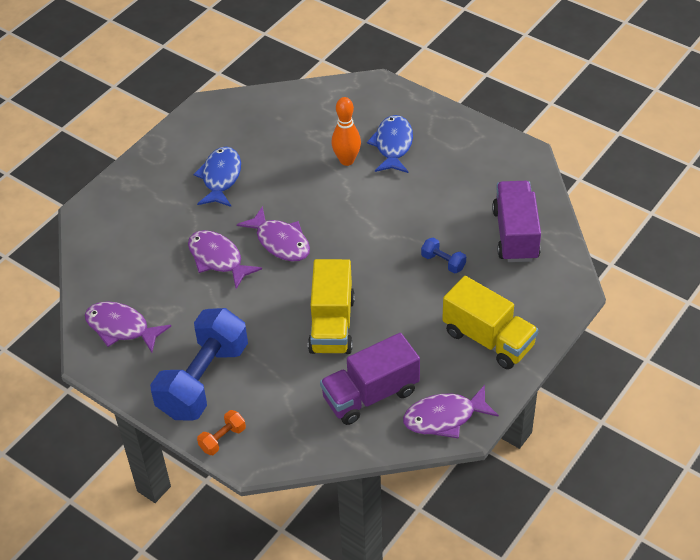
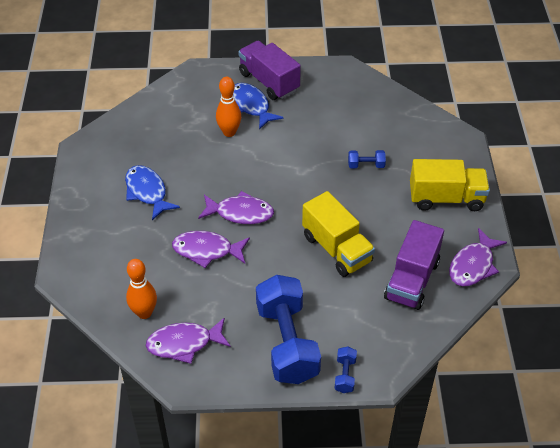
camera: 40 degrees left, 0 degrees up
(116, 282) = (144, 313): none -> orange bowling pin
(222, 439) = (345, 375): orange dumbbell -> blue dumbbell
(515, 234) = (392, 123): purple truck -> purple truck (269, 82)

